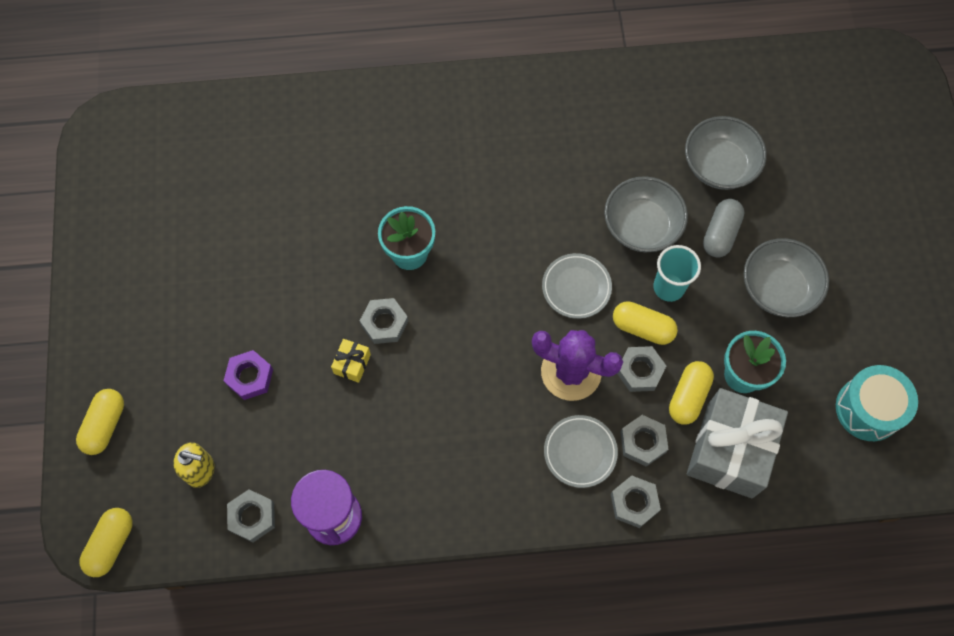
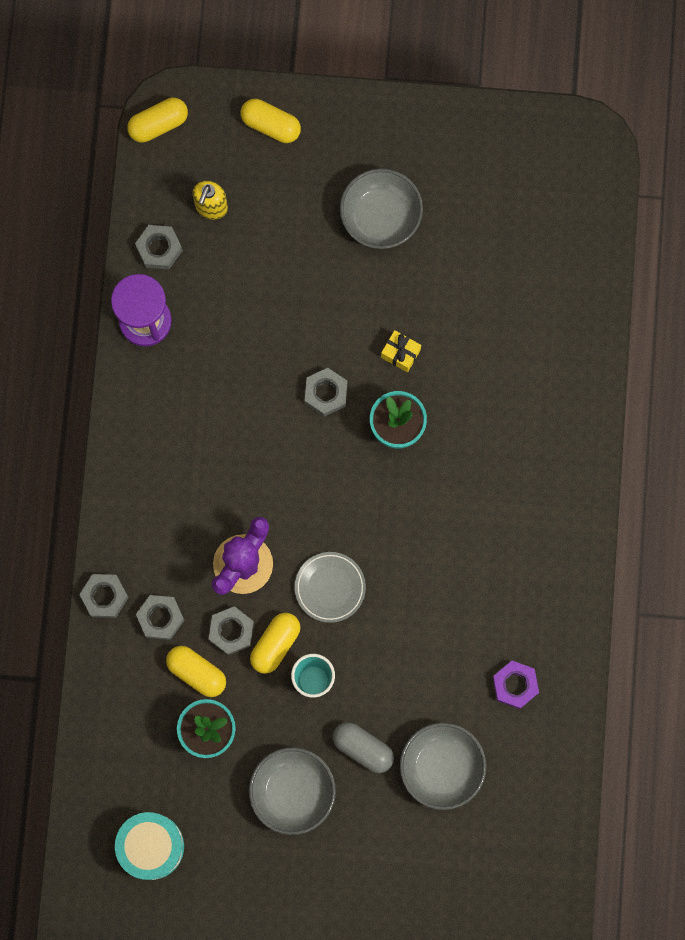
camera: 100 degrees right, 10 degrees up
(111, 544) = (158, 124): yellow capsule -> yellow capsule turned 60 degrees counterclockwise
(250, 377) = (294, 260): purple nut -> purple nut (515, 685)
(352, 364) = (289, 357): yellow gift -> yellow gift (400, 353)
(580, 452) = (162, 556): grey plate -> none
(641, 226) = (386, 668): grey bowl -> grey bowl (380, 216)
(729, 450) = (137, 699): grey gift -> none

